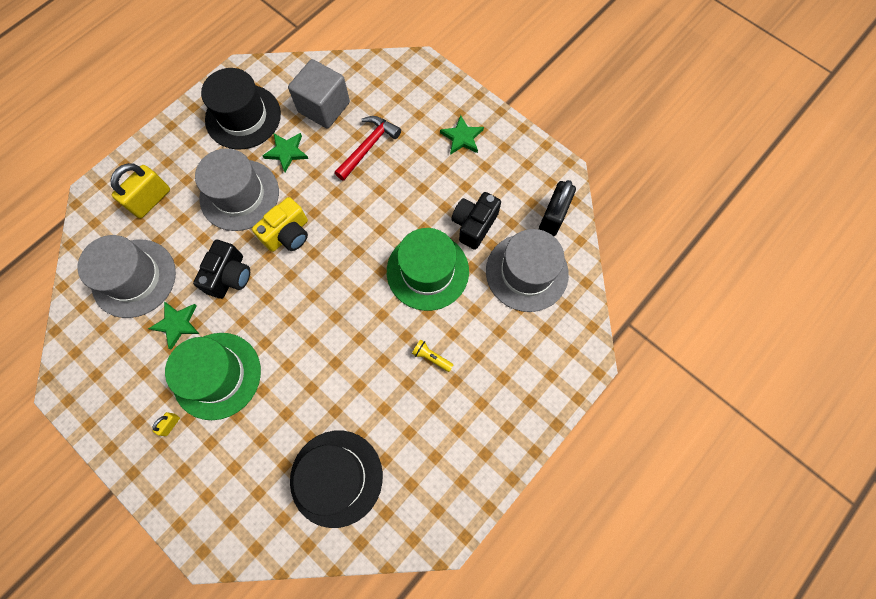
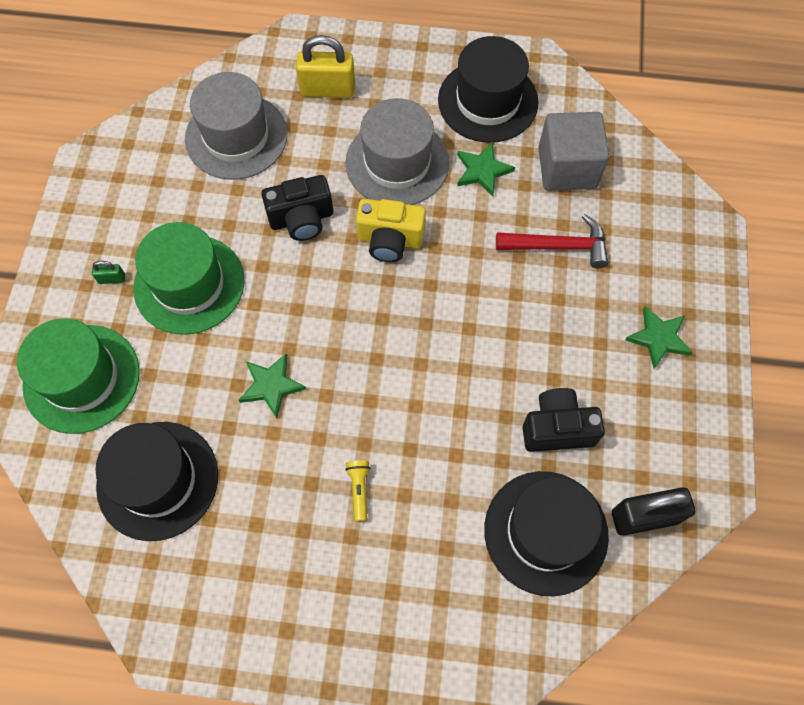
camera: 55 degrees right, 5 degrees down
(170, 424) = (112, 279): yellow padlock -> green padlock
(177, 324) = (217, 209): green star -> green star (271, 385)
(427, 271) = (459, 415): green hat -> green hat (81, 378)
(527, 272) = (546, 532): grey hat -> black hat

